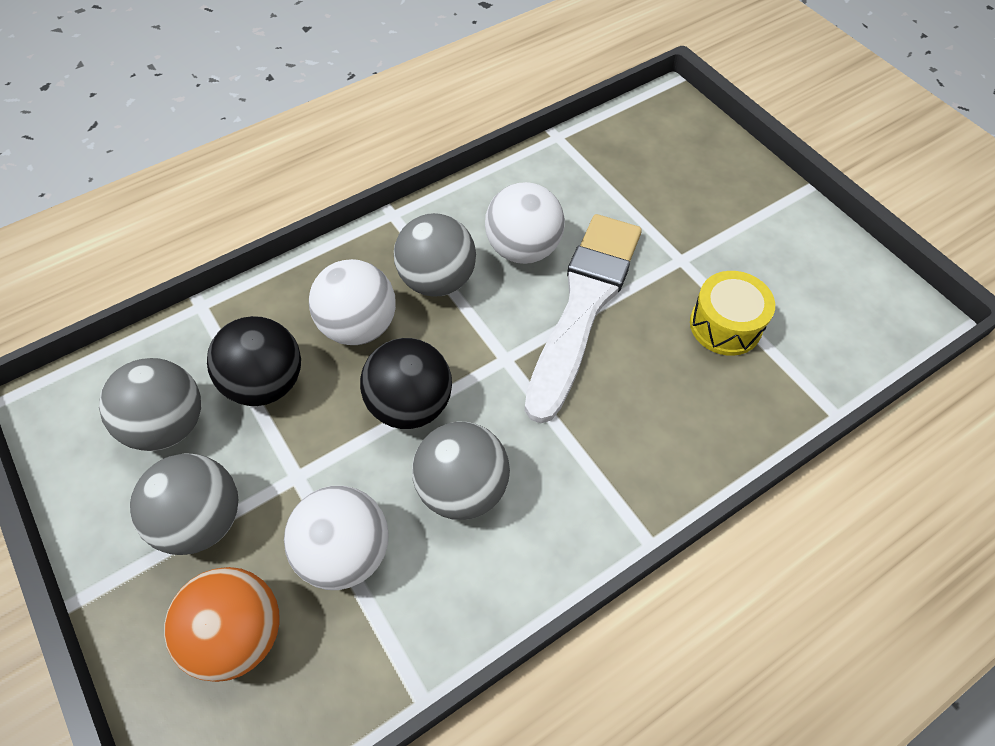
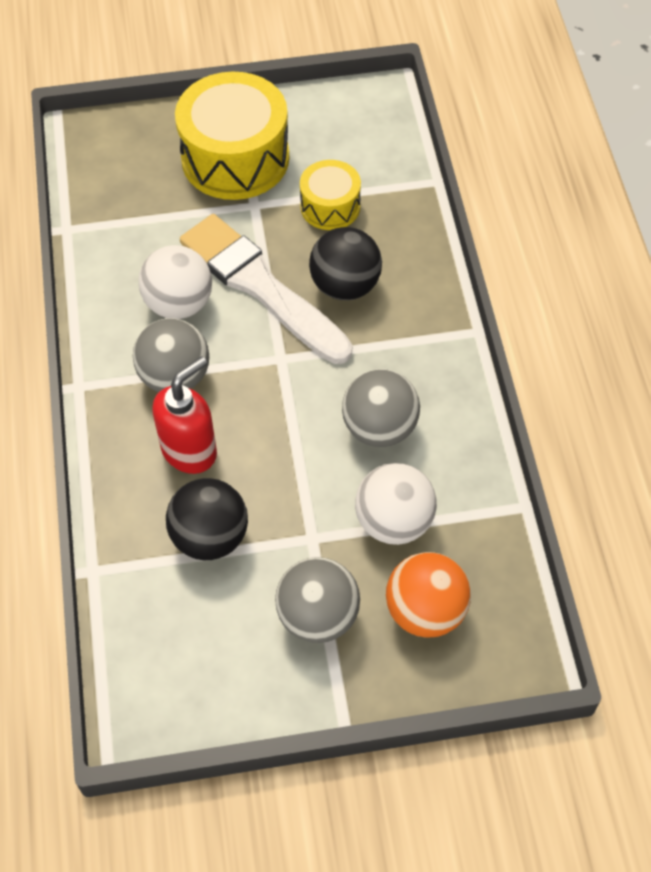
camera: 65 degrees left, 0 degrees up
(168, 425) = (212, 623): grey ball -> none
(359, 326) = (190, 450): white ball -> red soap dispenser
(410, 405) = (288, 438): black ball -> black ball (345, 286)
(727, 221) = (235, 158): none -> yellow drum

